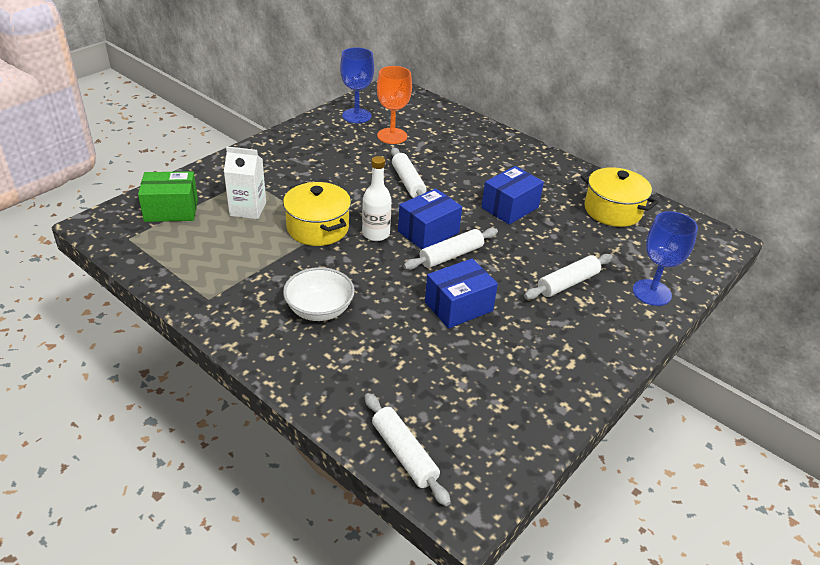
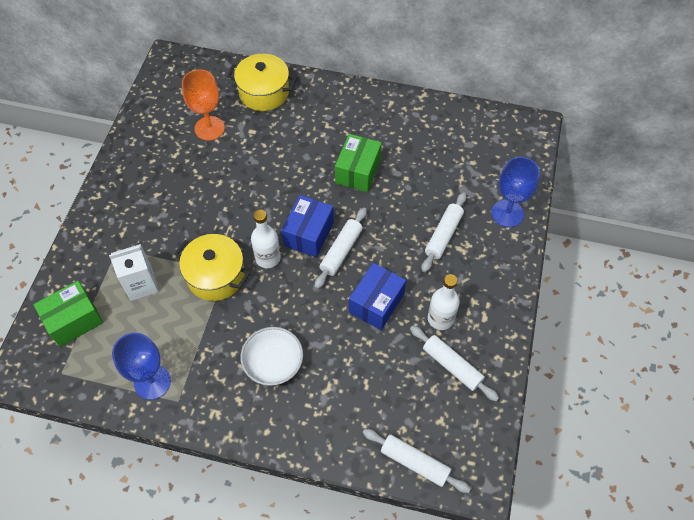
camera: 25 degrees left, 20 degrees up
(356, 116) = (161, 116): blue goblet -> blue goblet (152, 382)
(408, 182) = (258, 182): white rolling pin -> white rolling pin (452, 366)
(510, 207) = (358, 171): blue box -> green box
(520, 345) = (440, 318): none -> white bottle
(612, 210) = (439, 134): yellow pot -> yellow pot (264, 93)

